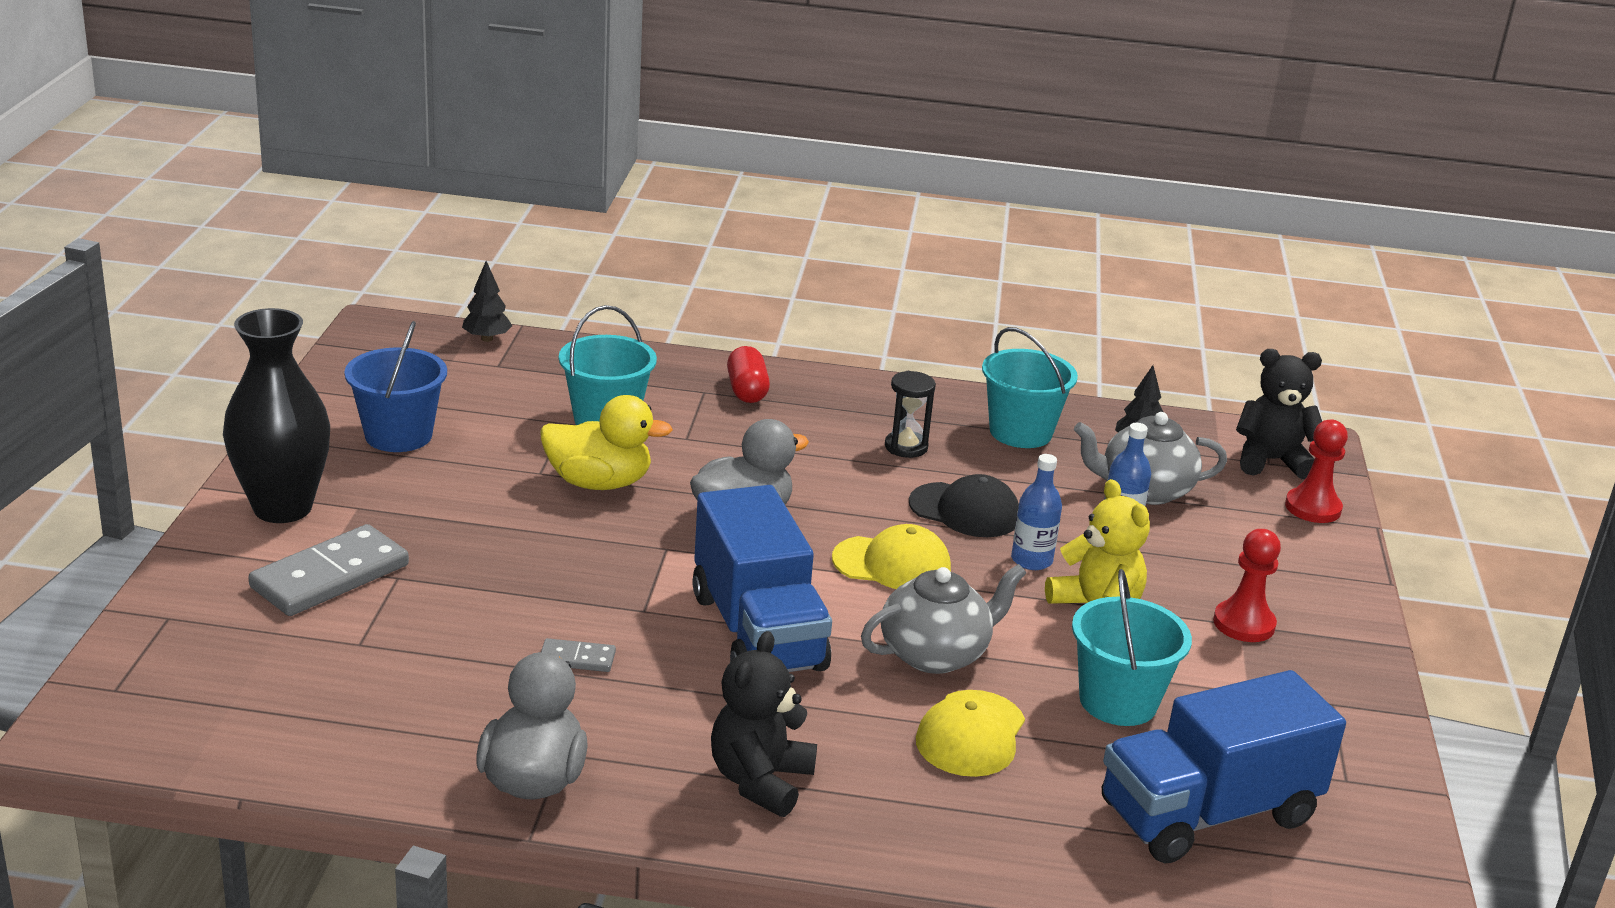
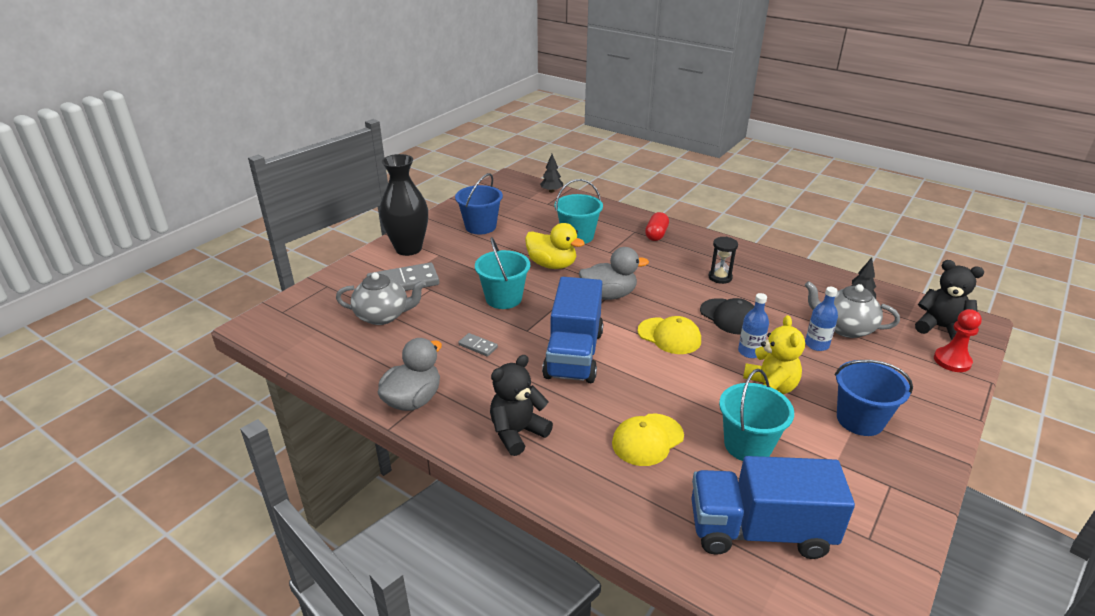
camera: 30 degrees right, 5 degrees up
(935, 654) = (659, 390): grey teapot -> grey teapot (383, 316)
(1020, 432) = (790, 282): turquoise bucket -> turquoise bucket (503, 298)
(1244, 624) = (860, 420): red pawn -> blue bucket

